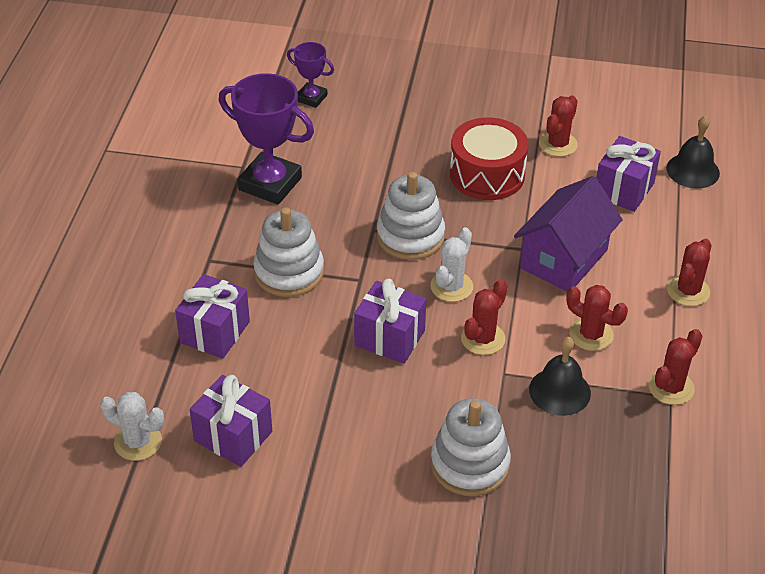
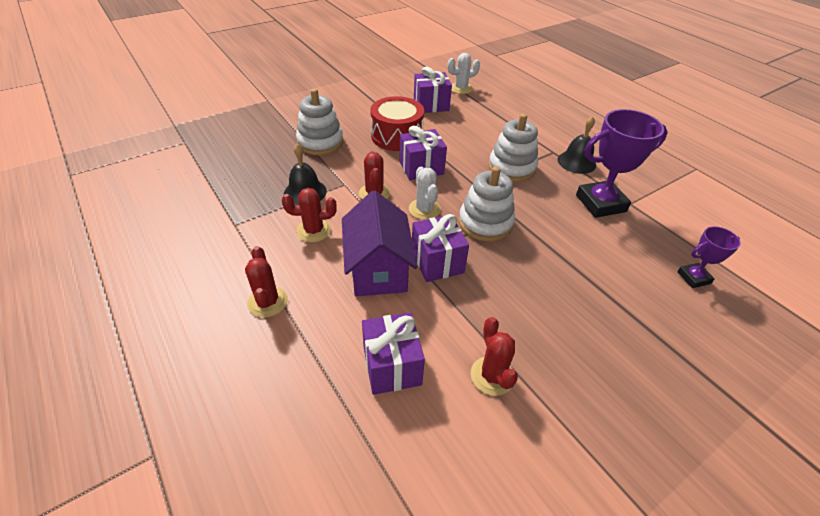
camera: 135 degrees right, 0 degrees up
(215, 332) = (497, 129): purple gift -> purple gift (437, 261)
(487, 174) = (503, 301): red drum -> red drum (397, 136)
(671, 387) = (238, 228): red cactus -> none
(693, 170) = (349, 444): black bell -> black bell (576, 162)

